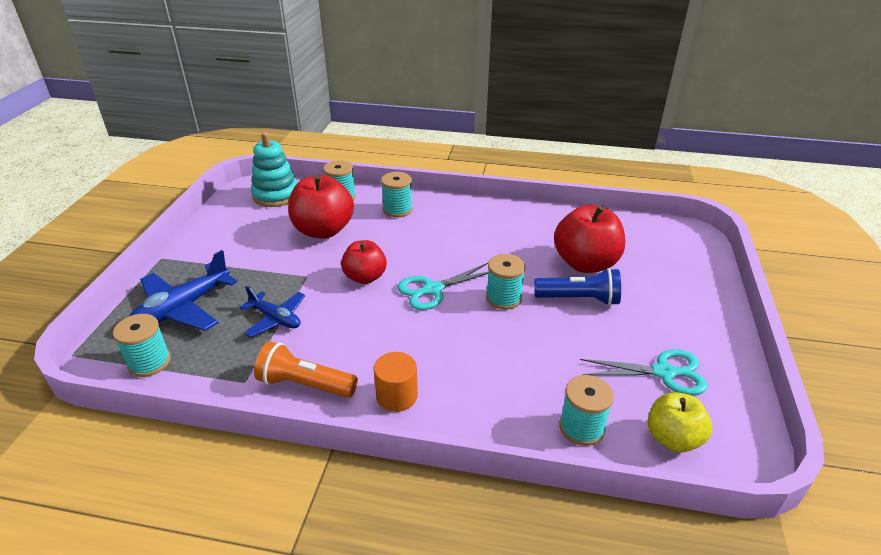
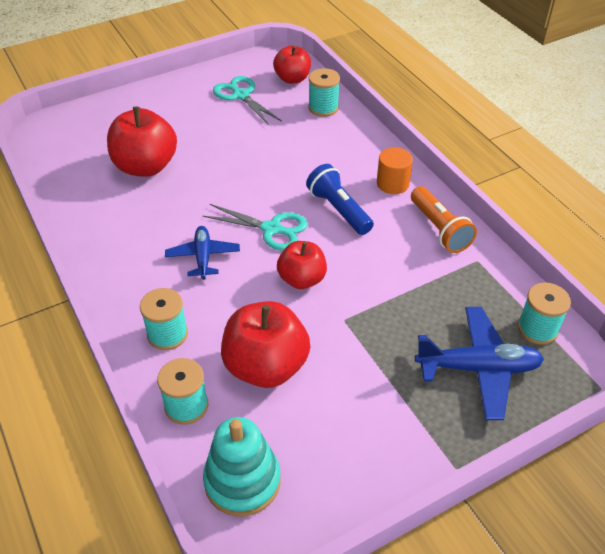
camera: 130 degrees left, 10 degrees up
(276, 319) = (411, 295): blue plane -> blue plane (203, 256)
(503, 298) = (240, 187): turquoise spool -> none
(579, 299) = (200, 152): blue flashlight -> blue flashlight (339, 210)
(672, 438) = (292, 79): yellow apple -> red apple

